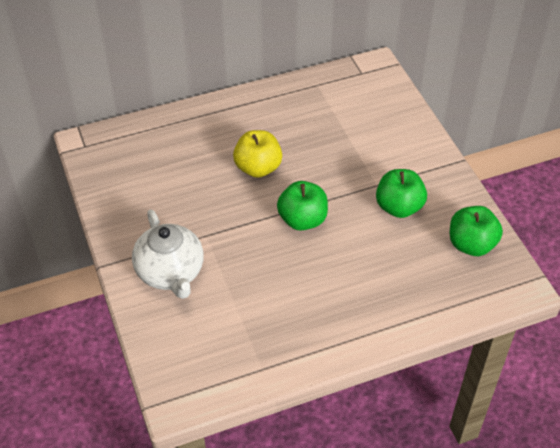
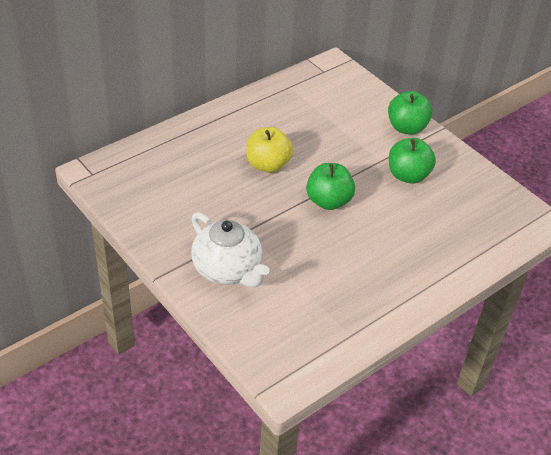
camera: 20 degrees left, 5 degrees down
(471, 244) = (483, 194): green apple -> green apple (407, 128)

